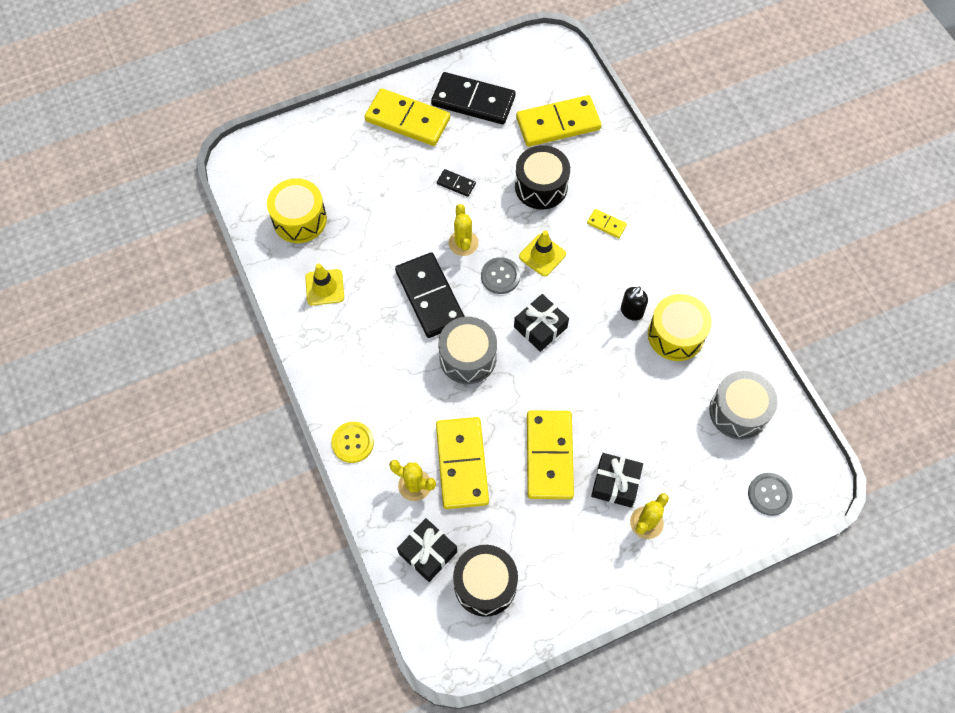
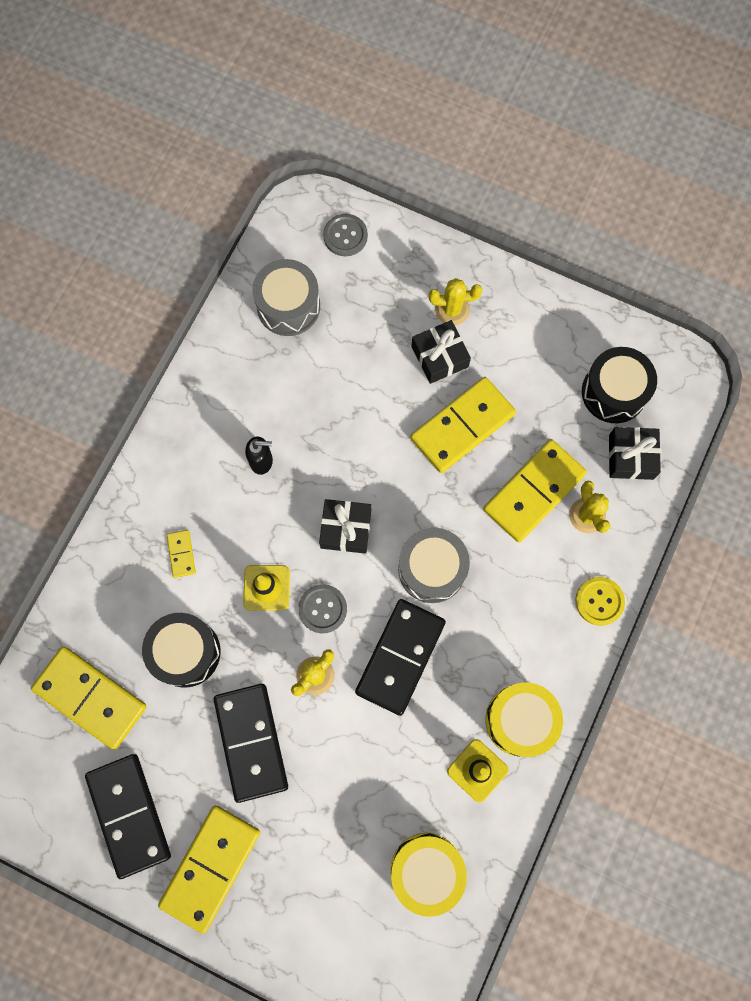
camera: 130 degrees left, 10 degrees up
(407, 120) = (210, 867): yellow domino -> yellow domino turned 45 degrees clockwise
(456, 184) = (251, 742): black domino -> black domino, size x2.25
(676, 335) = (254, 406): yellow drum -> yellow drum (520, 720)

